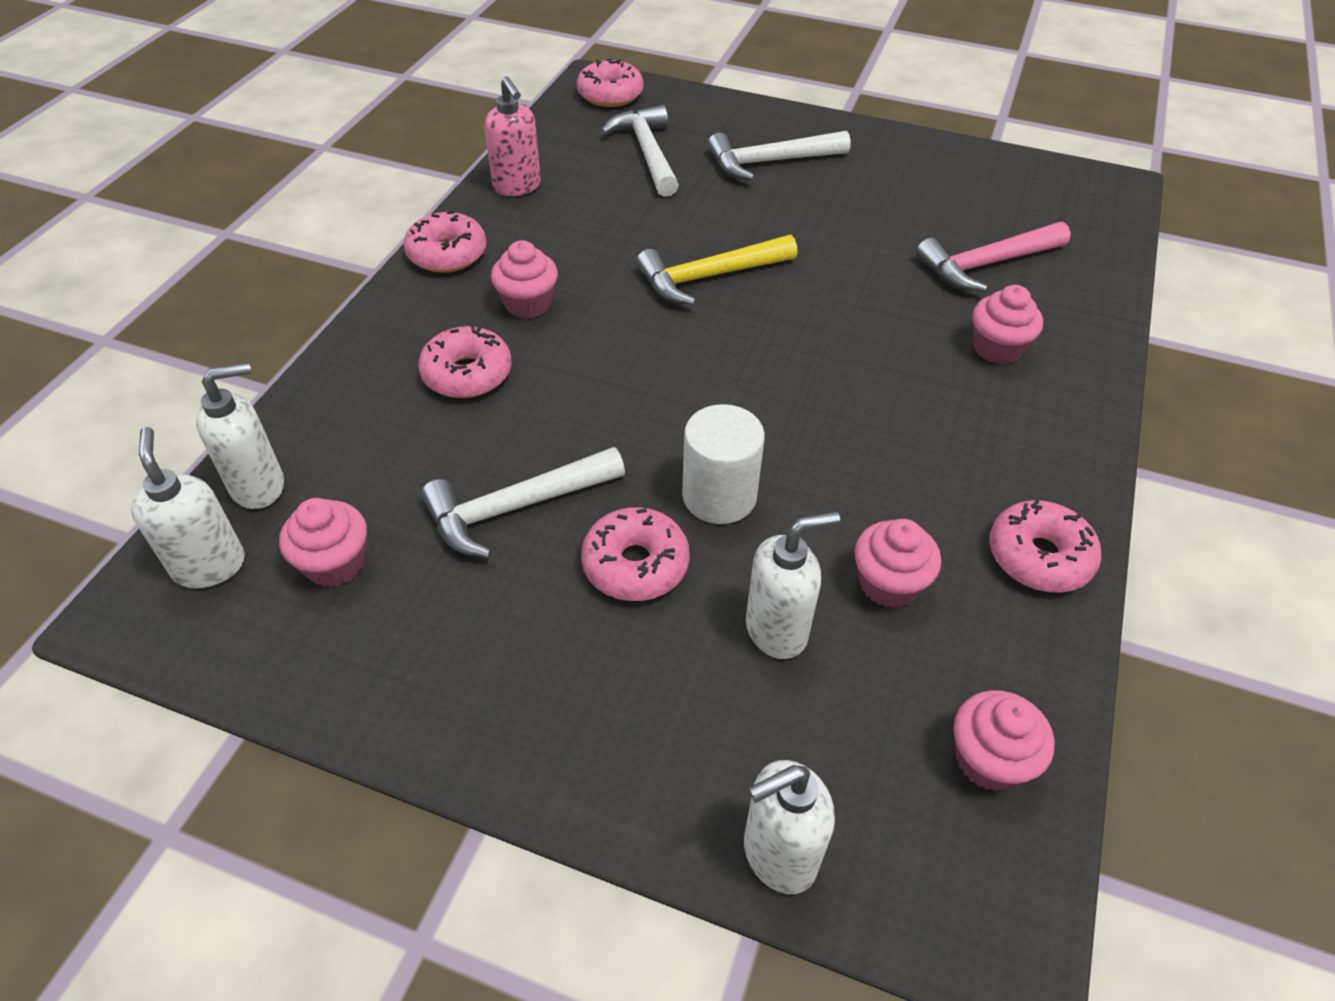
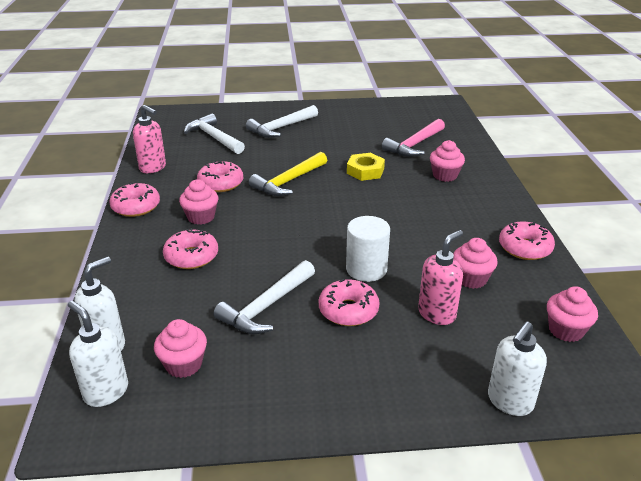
camera: 25 degrees left, 15 degrees down
(610, 95) = (173, 117): pink donut -> pink donut (221, 183)
(777, 630) = (437, 314): white soap dispenser -> pink soap dispenser
(855, 294) = (365, 171): none -> yellow nut

